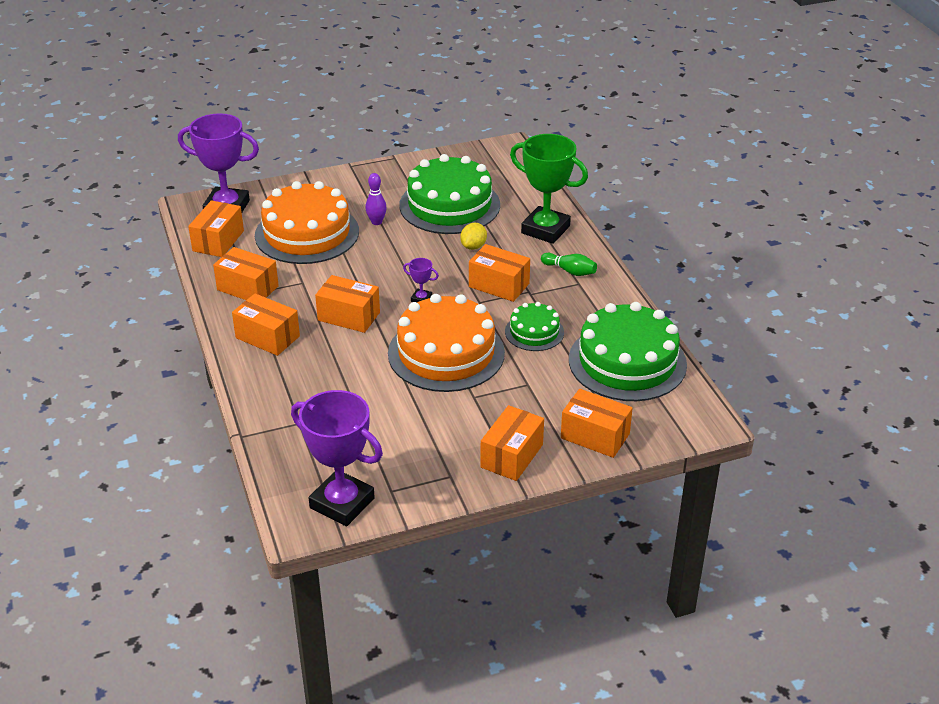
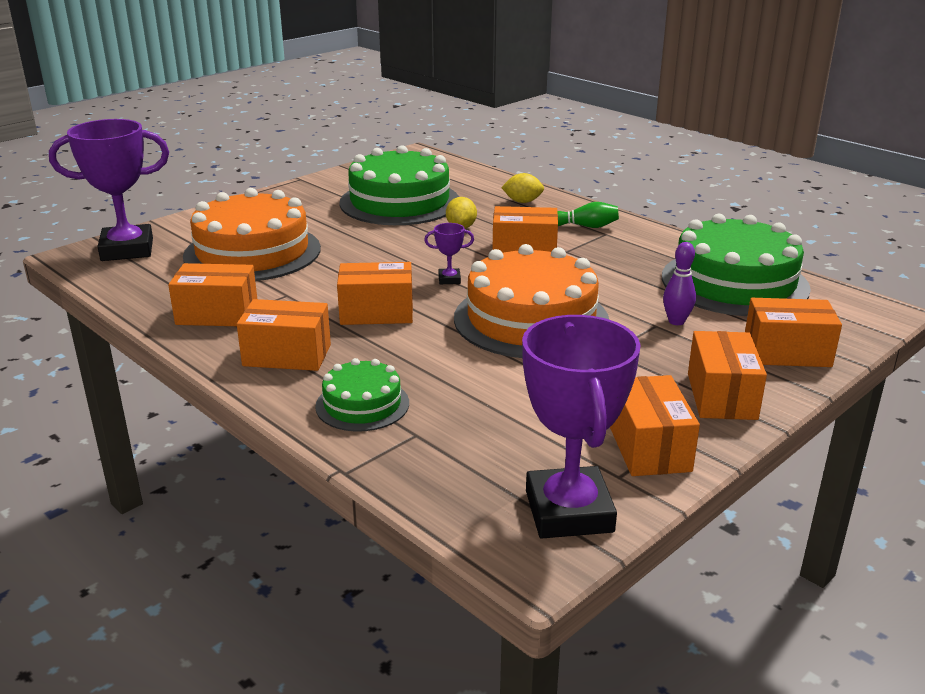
camera: 25 degrees left, 10 degrees down
(218, 241) = (139, 280): orange box -> orange box (648, 447)
(342, 503) = (569, 511): purple trophy -> purple trophy turned 75 degrees clockwise
(376, 222) = (329, 228): purple bowling pin -> purple bowling pin (676, 321)
(534, 332) = (608, 280): green cake -> green cake (362, 404)
(545, 229) = (522, 202): green trophy -> yellow lemon

